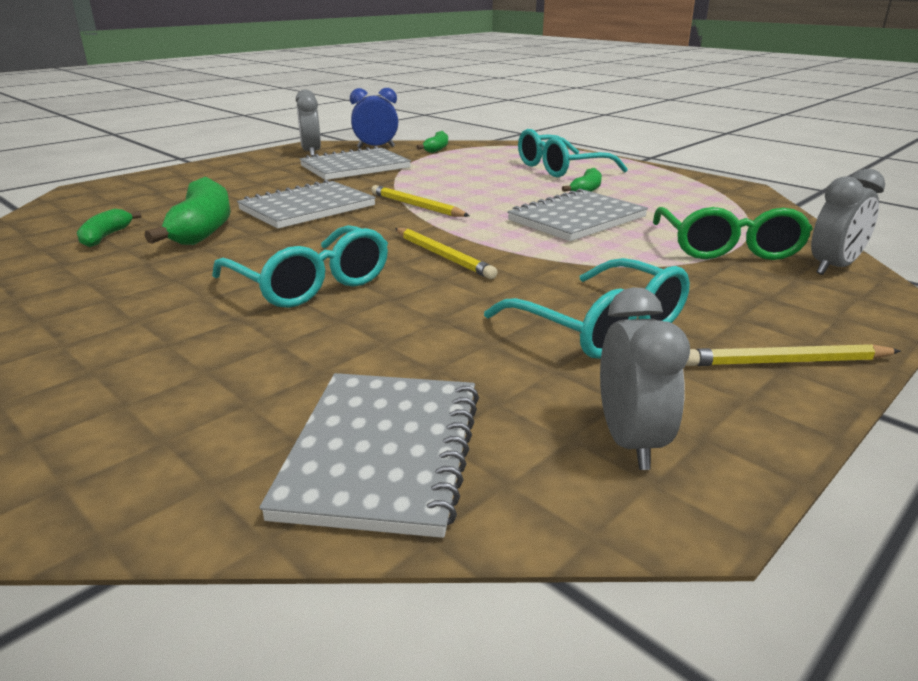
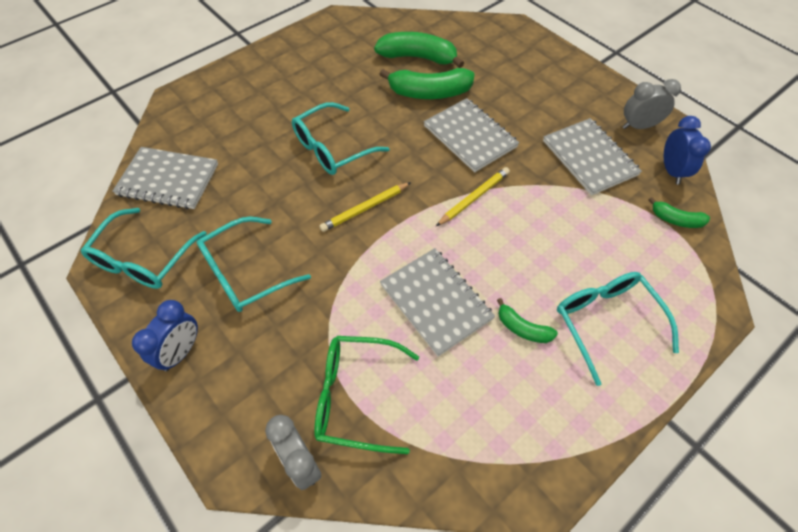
camera: 95 degrees right, 30 degrees up
(105, 237) = (418, 57): green banana -> green banana, size x1.87
(630, 442) = (143, 259): grey clock -> turquoise glasses
(785, 362) = (181, 352): yellow pencil -> blue clock

